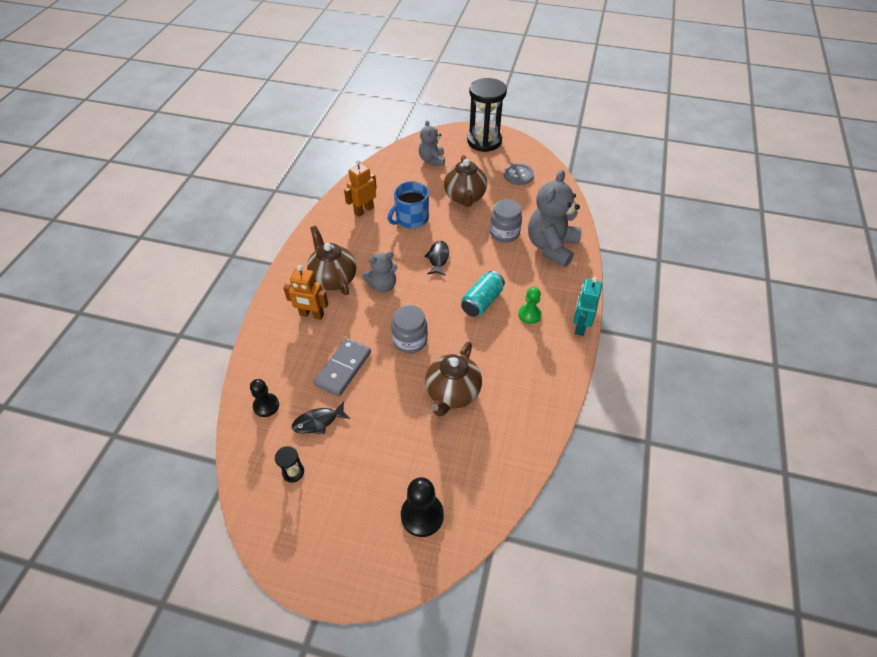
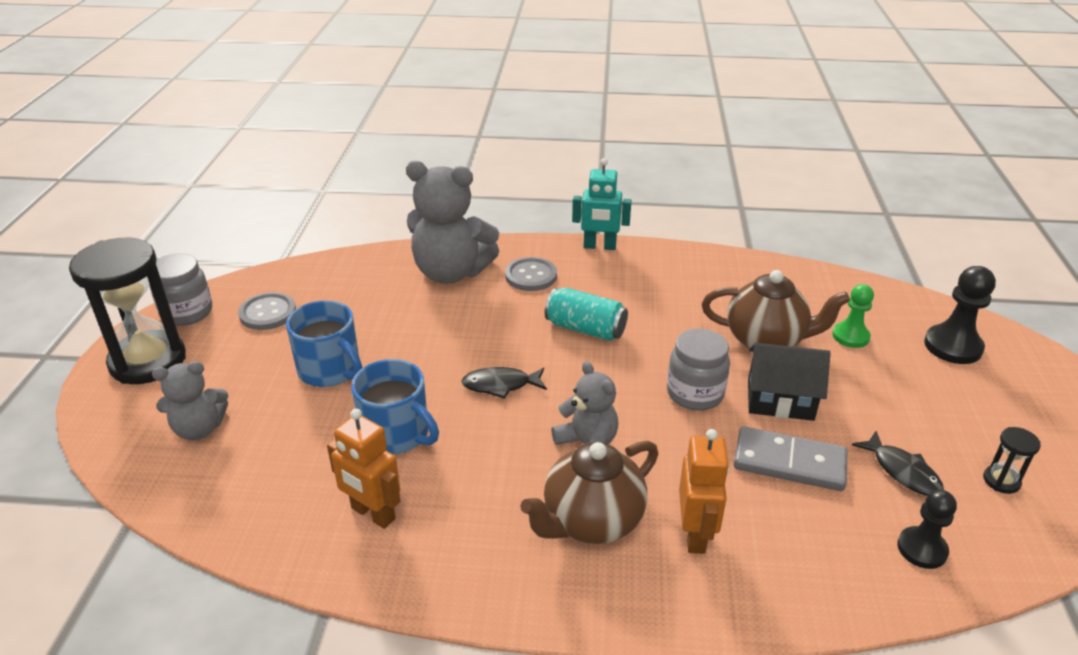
camera: 100 degrees left, 15 degrees down
(393, 381) = (780, 400): none -> black house
(465, 197) = (330, 370): brown teapot -> blue mug
(504, 233) = (426, 318): grey jar -> grey jar (187, 313)
(529, 315) = (595, 285): green pawn -> green pawn (850, 336)
(544, 284) = (531, 276): none -> grey button

